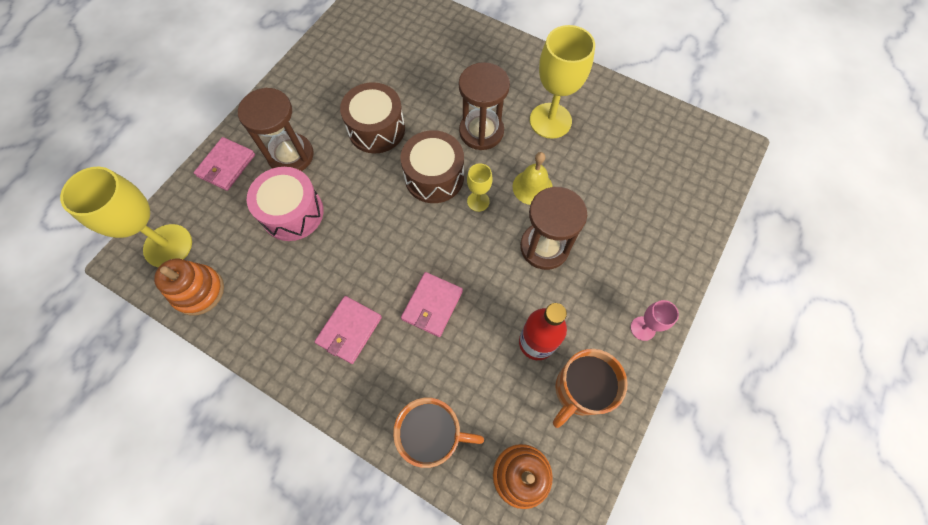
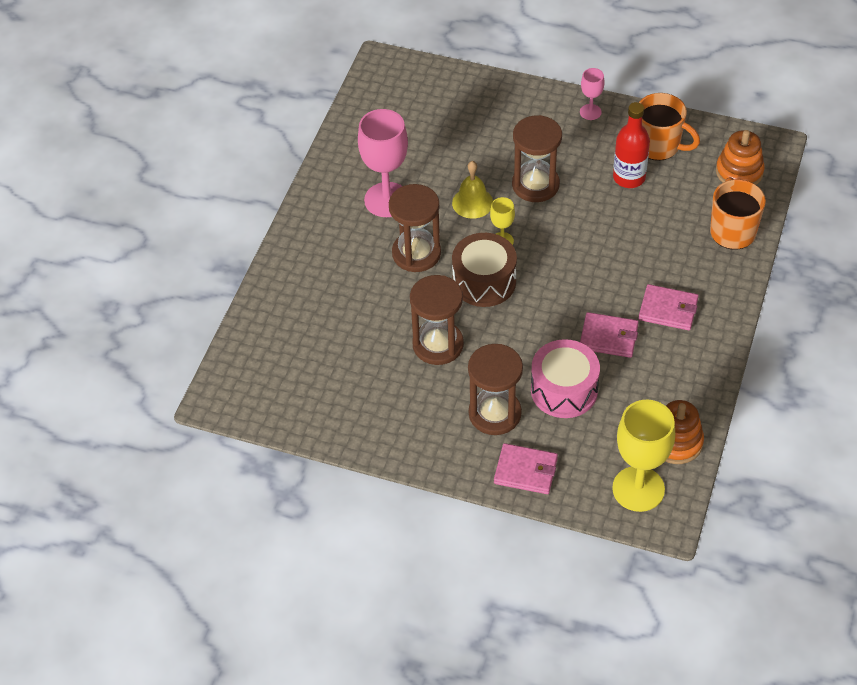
camera: 100 degrees left, 15 degrees down
(376, 129) = (438, 345): brown drum -> brown hourglass
(432, 305) = (622, 255): pink wallet -> pink wallet (609, 337)
(550, 120) = (387, 200): yellow goblet -> pink goblet

